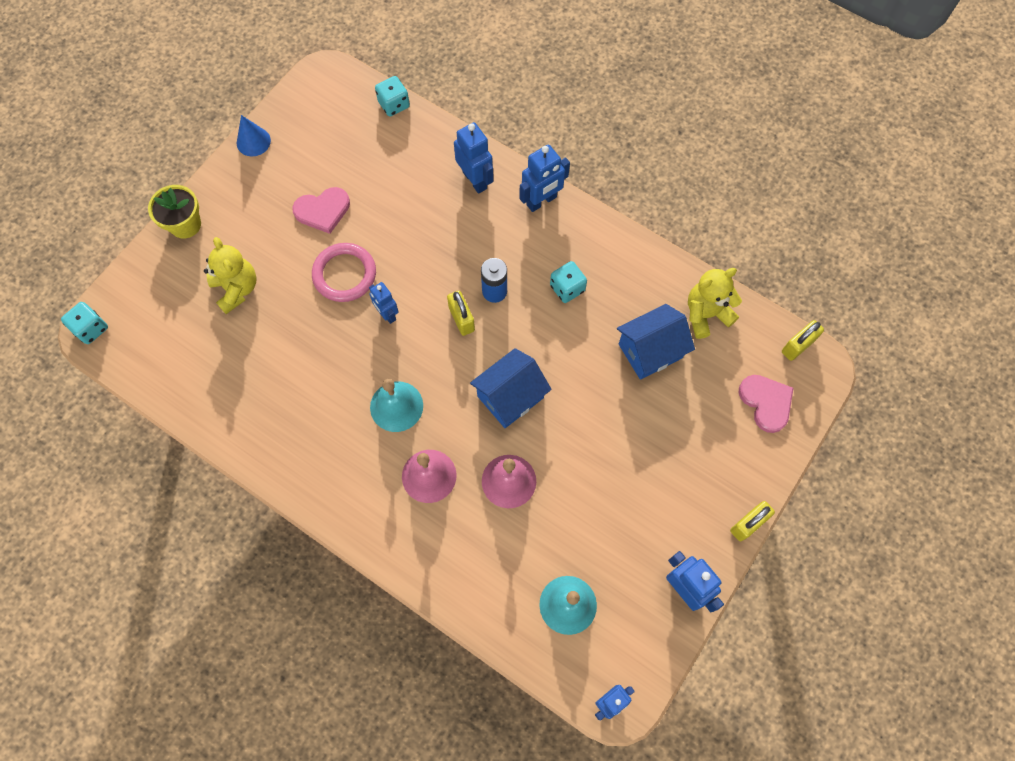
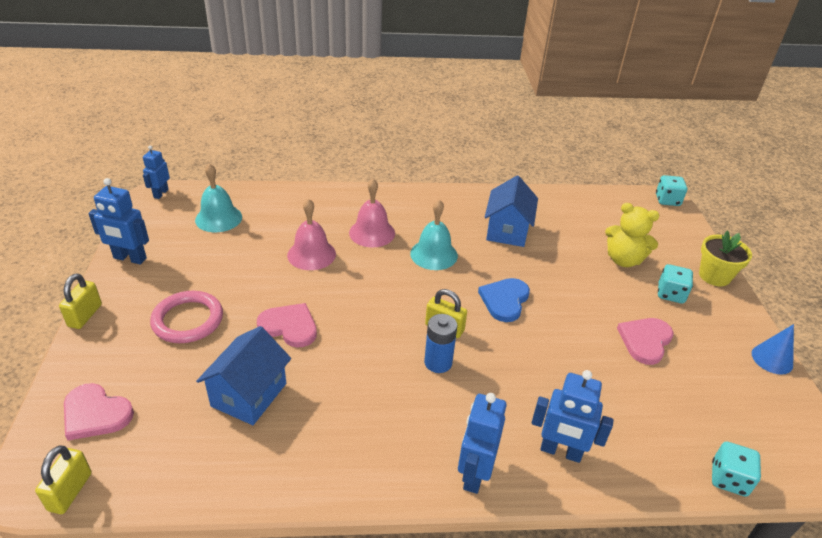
camera: 140 degrees right, 30 degrees down
(344, 274) = (568, 308): pink ring -> pink ring (188, 320)
(387, 314) = (504, 300): blue robot -> blue heart
(510, 397) = (354, 299): blue house -> blue house (507, 231)
(567, 288) = (373, 403): turquoise dice -> turquoise dice (670, 294)
(583, 400) = (289, 326): none -> pink heart
(706, 314) = (204, 463): yellow teddy bear -> none

